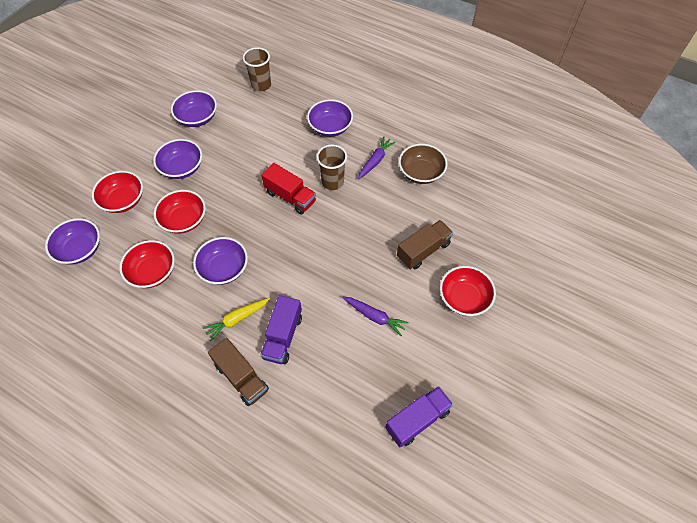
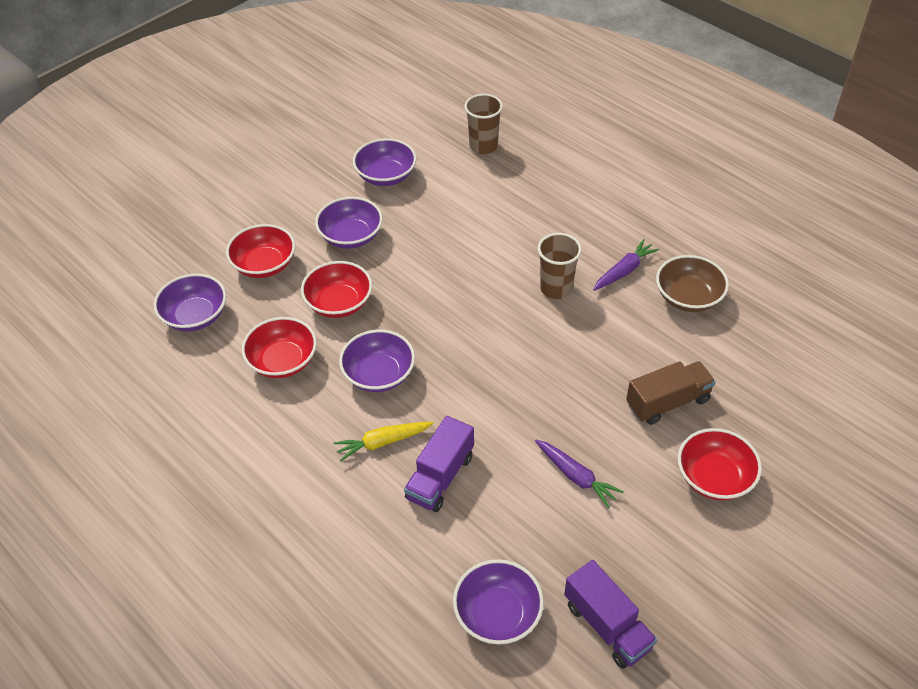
camera: 15 degrees right, 10 degrees down
(241, 377) = (371, 518): brown truck -> none
(290, 197) = (491, 298): red truck -> none
(330, 127) = (569, 216): purple bowl -> purple bowl (497, 614)
(417, 420) = (607, 625): purple truck -> purple truck turned 75 degrees clockwise

